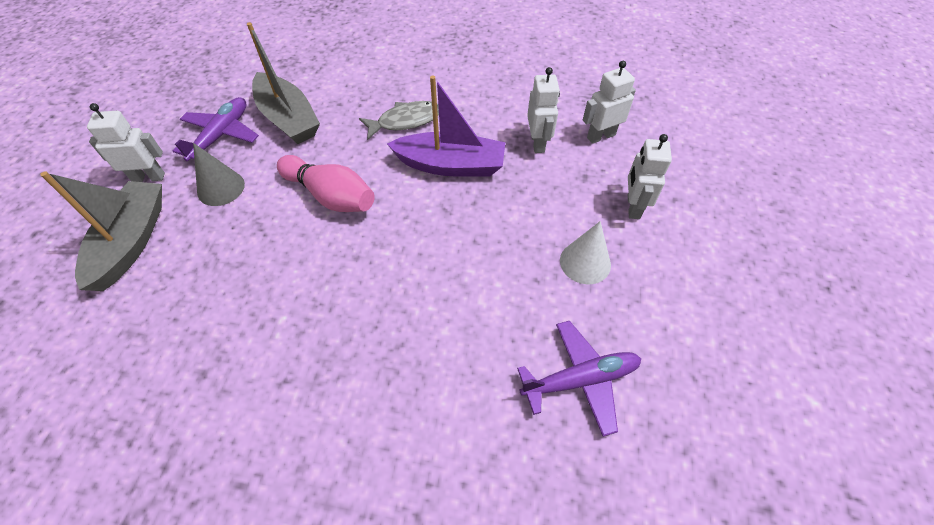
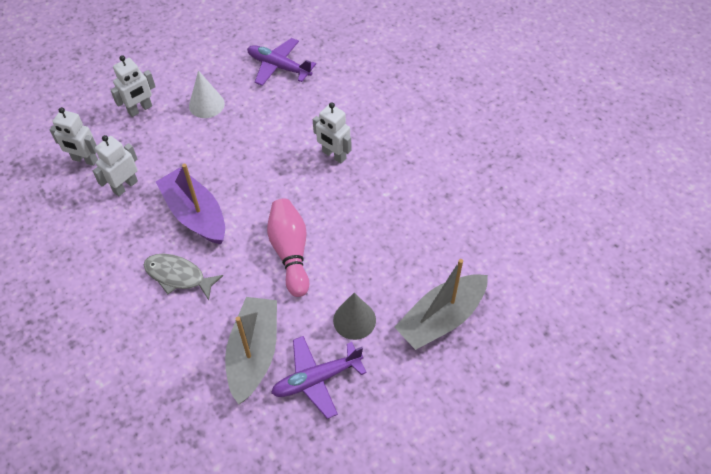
camera: 135 degrees left, 0 degrees up
(148, 177) = (398, 376): white robot -> white robot (334, 155)

